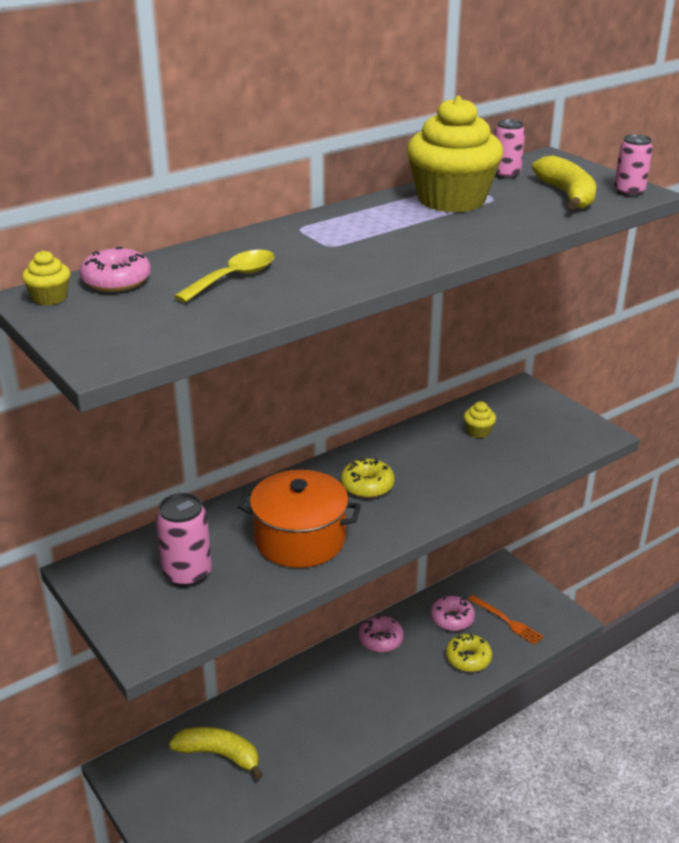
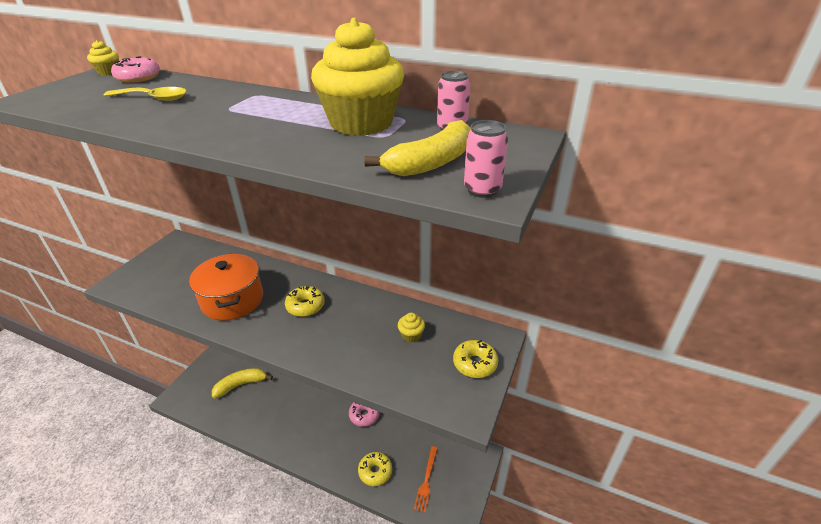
camera: 60 degrees right, 5 degrees up
(187, 574) = (183, 273): pink can -> none
(219, 755) = (241, 385): yellow banana -> yellow banana turned 105 degrees counterclockwise
(452, 619) = (407, 445): pink donut -> none
(545, 411) = (475, 363): none -> yellow donut

